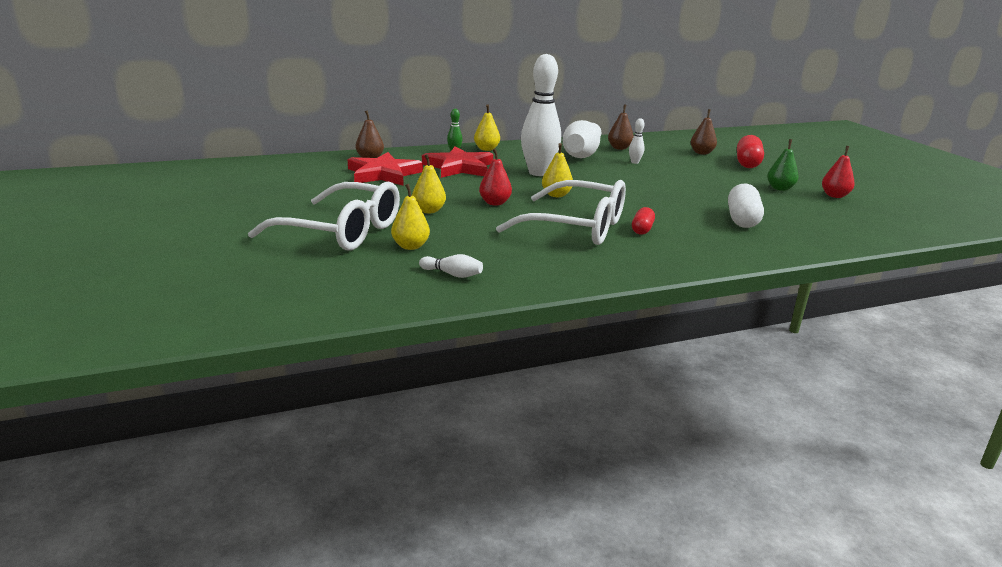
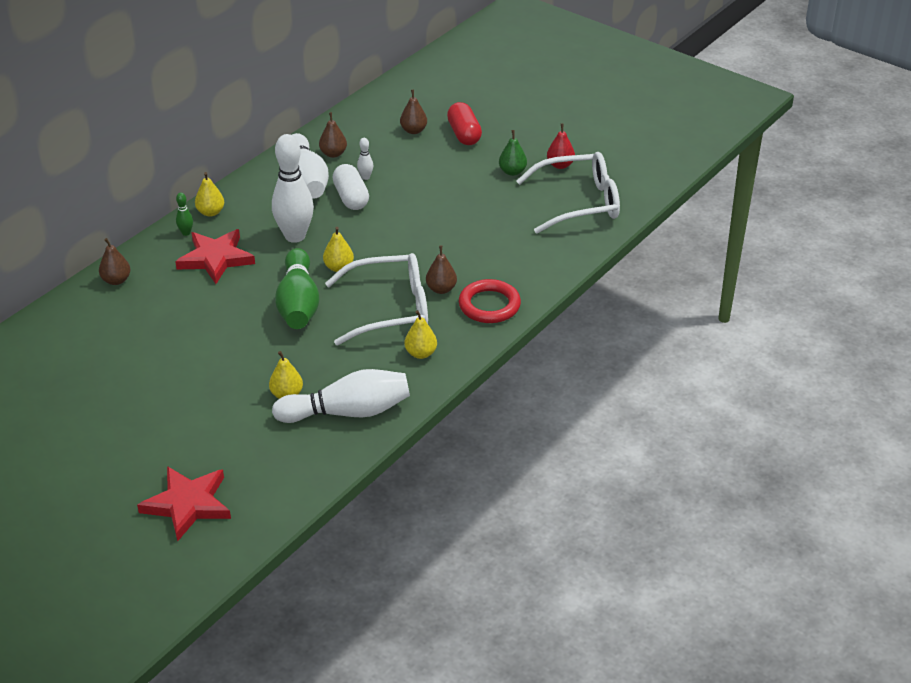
camera: 30 degrees left, 15 degrees up
(341, 231) = (214, 402): white glasses -> white glasses (579, 203)
(383, 174) = (158, 302): red star -> red star (187, 504)
(429, 211) = (255, 341): yellow pear -> yellow pear (421, 353)
(452, 274) = (348, 412): white bowling pin -> white bowling pin, size x2.44
(495, 203) = (298, 304): red pear -> green bowling pin
(642, 229) = (441, 289): red capsule -> brown pear
(684, 251) = (489, 305): none -> red ring
(742, 219) = (507, 239): white capsule -> white capsule (351, 198)

